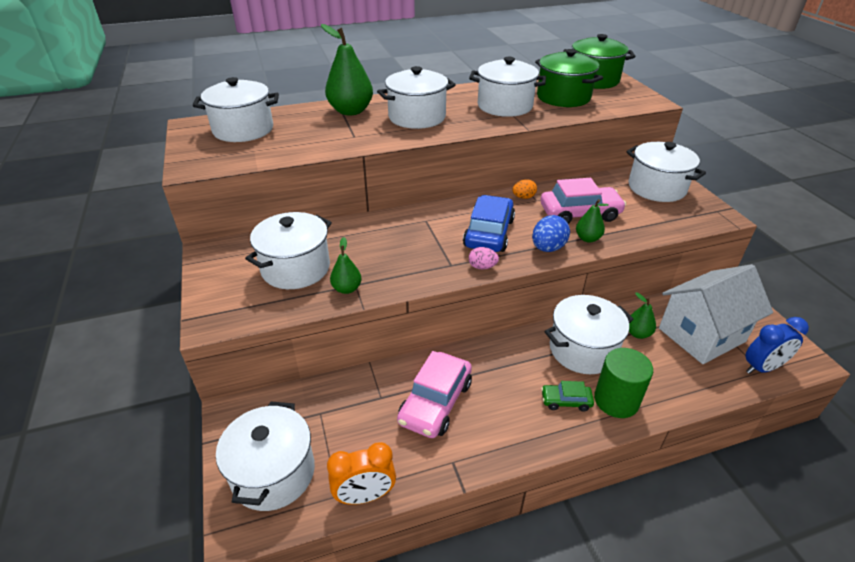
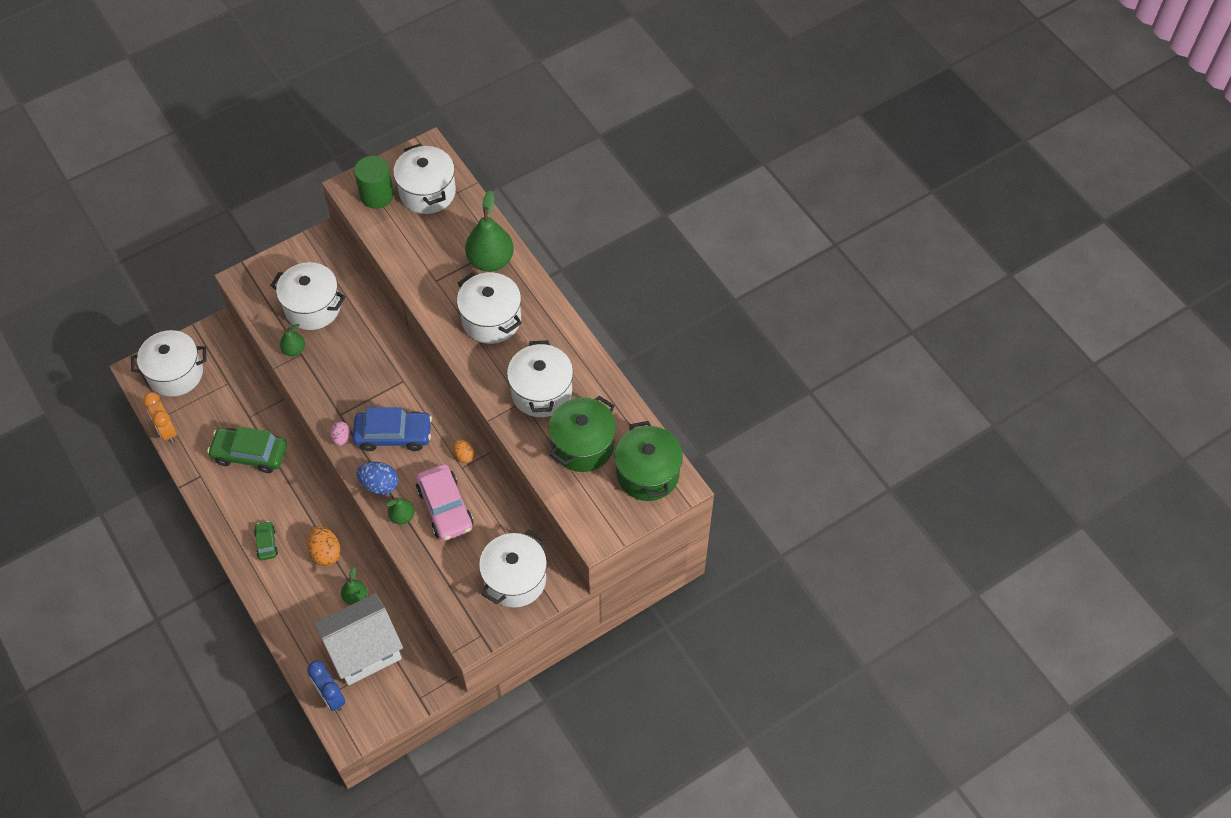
camera: 75 degrees right, 20 degrees up
(435, 402) = (250, 454): pink car -> green car
(582, 350) = (326, 552): white pot -> orange egg
(616, 400) = (273, 579): green cylinder -> green cylinder (377, 195)
(701, 335) = (364, 650): white house -> white house turned 75 degrees counterclockwise

